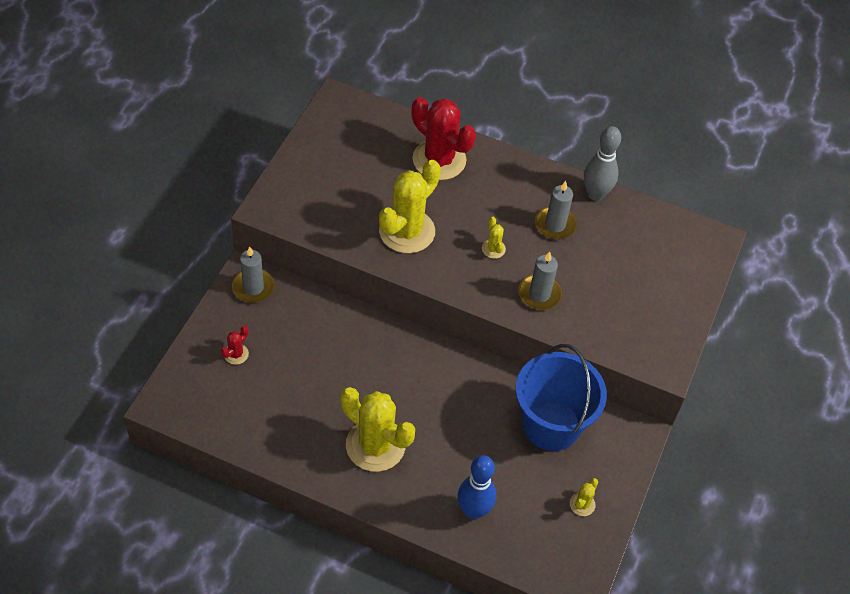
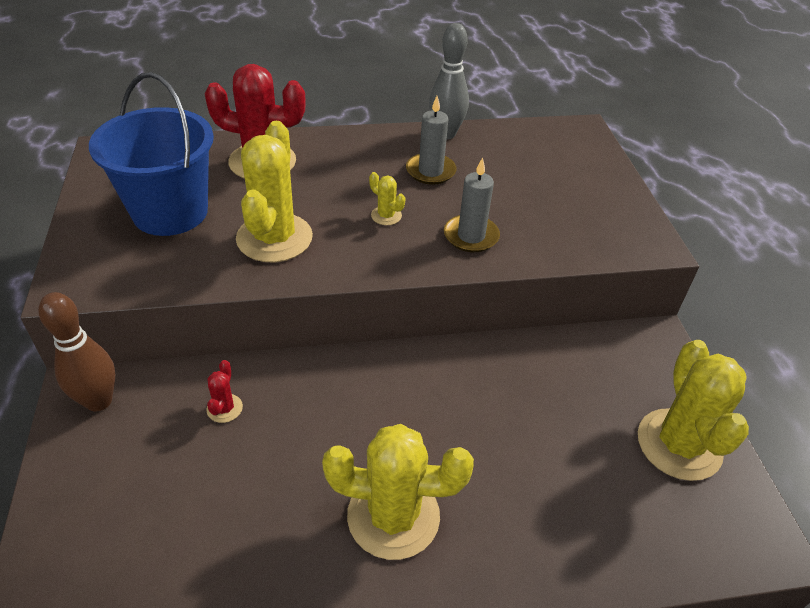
camera: 30 degrees left, 10 degrees down
(236, 354) = (117, 500): red cactus -> red cactus (224, 408)
(253, 287) = (99, 401): grey candle -> brown bowling pin
(473, 511) = (576, 528): blue bowling pin -> none
(551, 424) = (570, 375): blue bucket -> blue bucket (170, 212)
(582, 504) = (679, 444): yellow cactus -> yellow cactus, size x2.34

